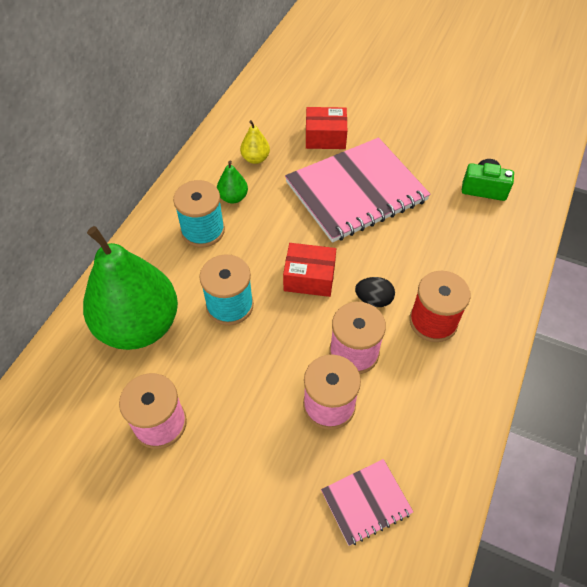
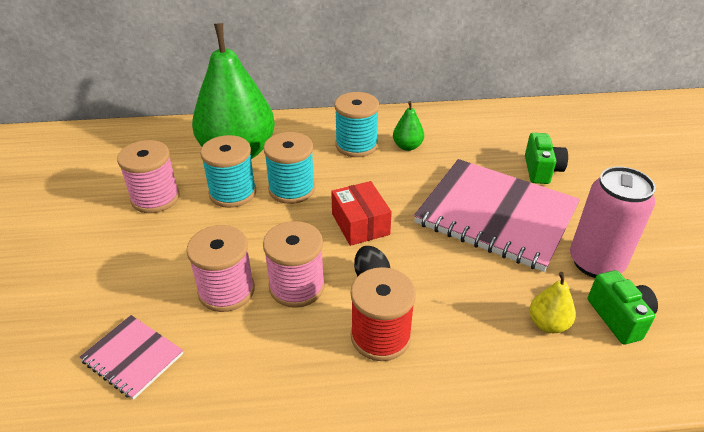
camera: 60 degrees right, 15 degrees down
(201, 353) = (232, 193): none -> turquoise spool
(255, 158) = (464, 141): yellow pear -> yellow pear (548, 324)
(325, 137) = (541, 170): red box -> green camera
(434, 169) = (595, 263): none -> pink can

